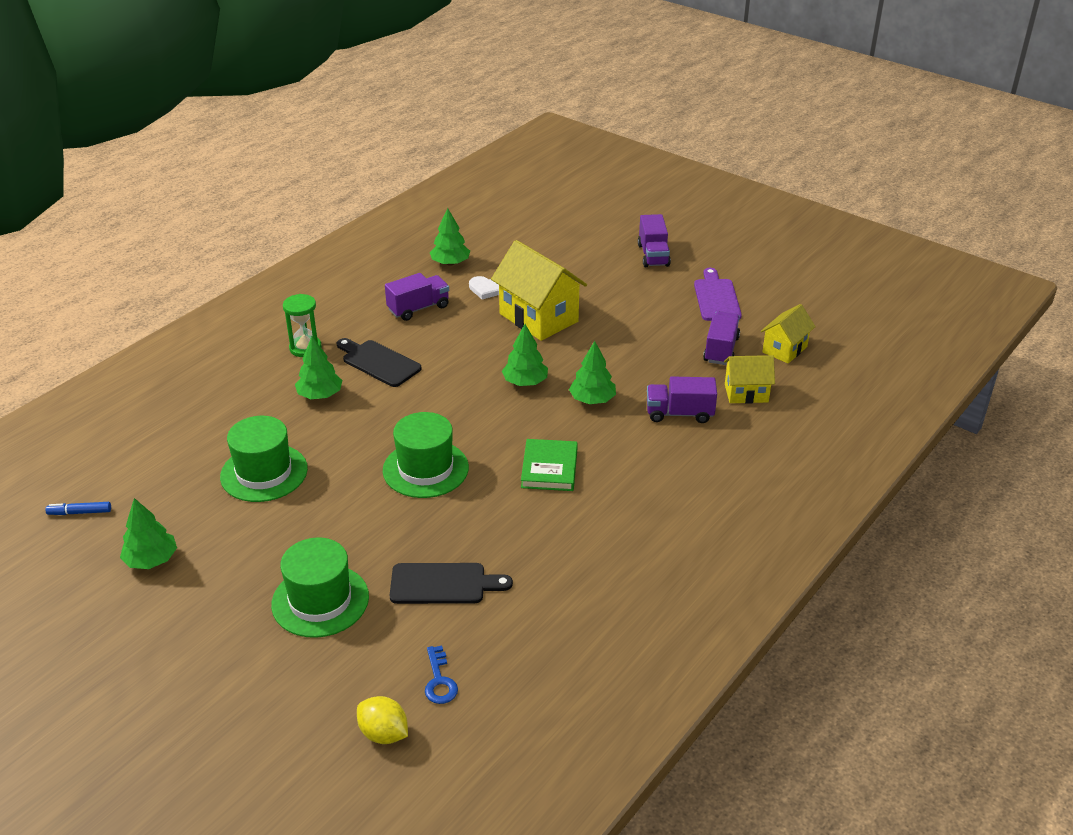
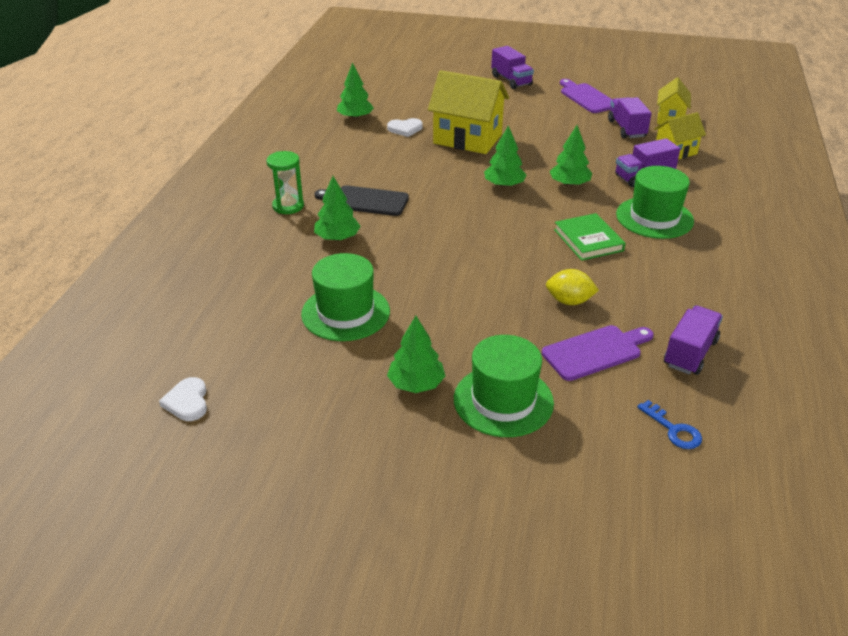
camera: 25 degrees left, 0 degrees up
(80, 512) = (187, 402): blue marker -> white heart
(151, 560) = (305, 420): green tree -> green tree (416, 384)
(384, 734) = (674, 492): yellow lemon -> yellow lemon (569, 301)
(418, 308) = (361, 154): purple truck -> purple truck (690, 353)
(425, 469) = (488, 269): green hat -> green hat (654, 217)
(443, 584) = (595, 352): black cutting board -> purple cutting board

